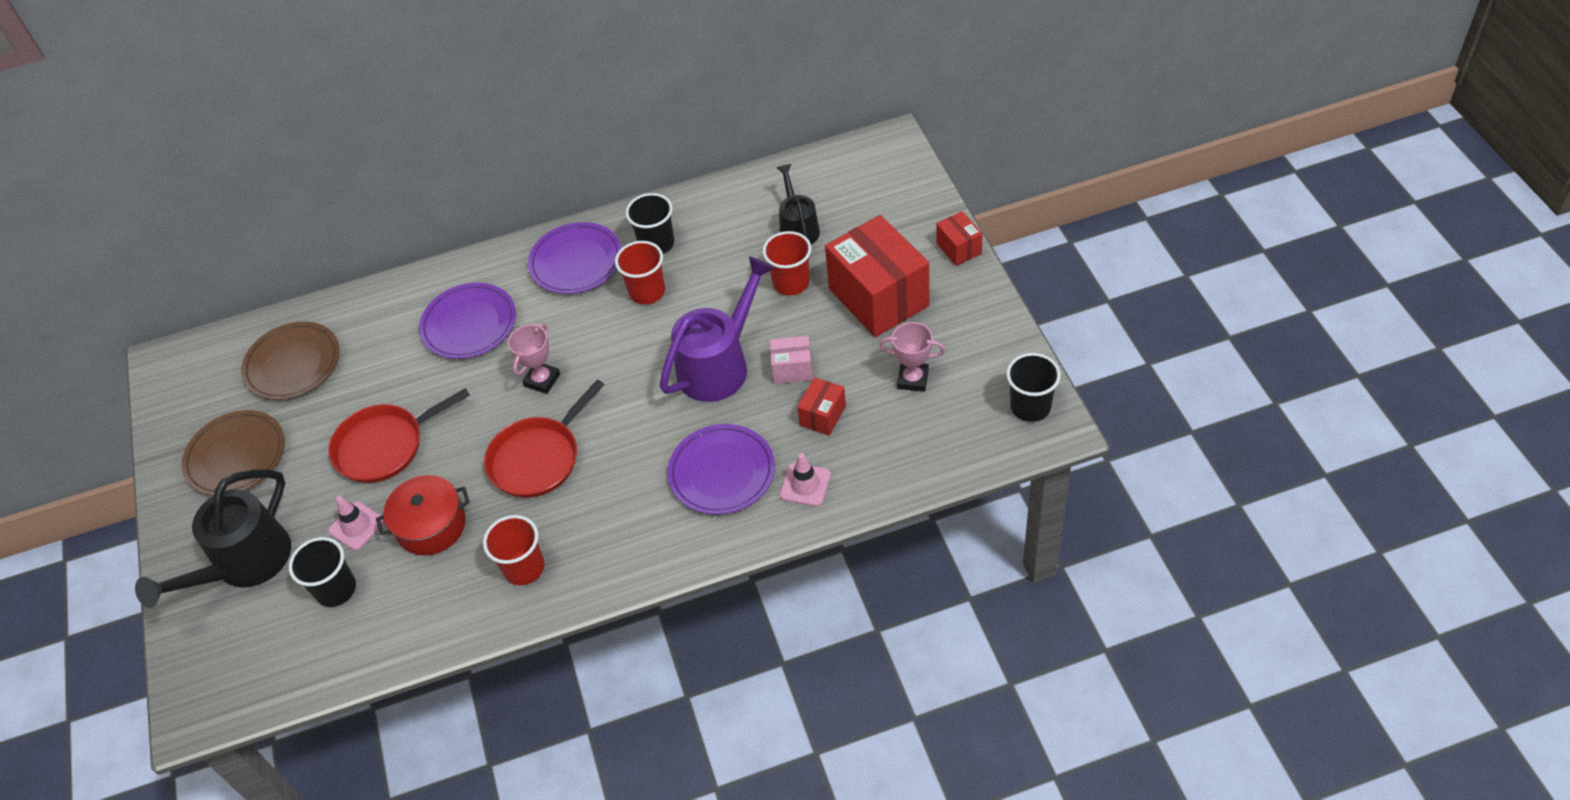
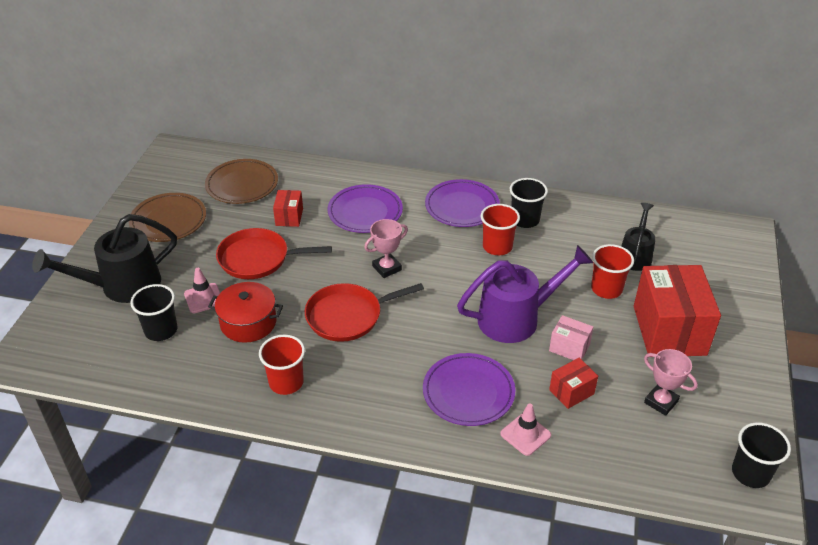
camera: 25 degrees right, 10 degrees down
(959, 248) = (757, 326): red box -> red box (289, 217)

